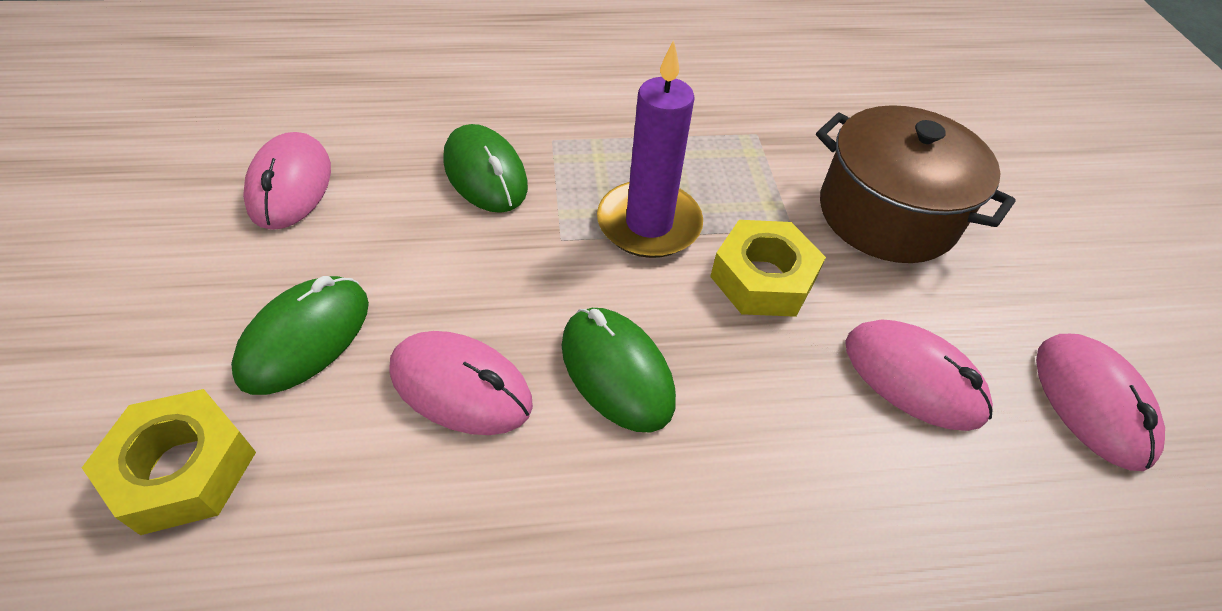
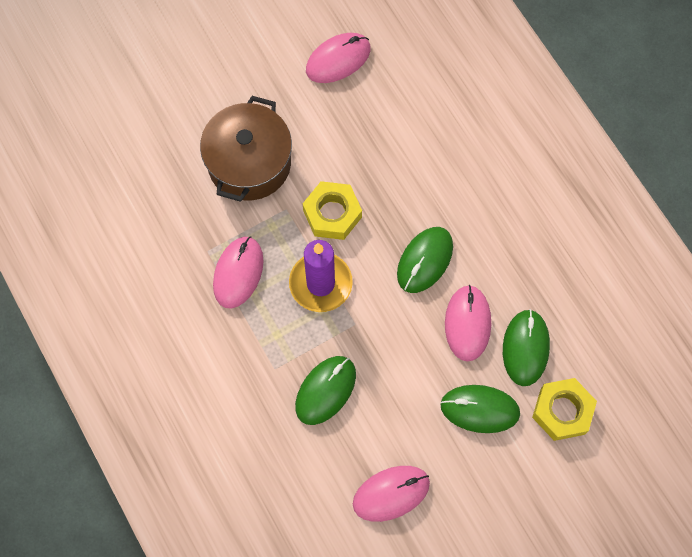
camera: 110 degrees left, 20 degrees up
(347, 463) = (525, 348): none -> green mouse
(913, 378) = (362, 134): pink mouse -> pink mouse (238, 273)

